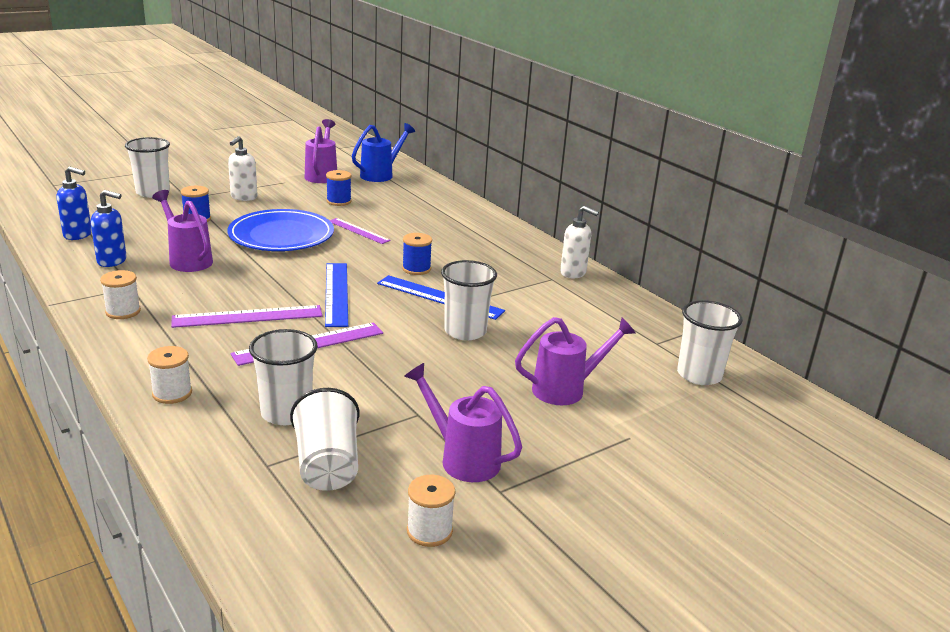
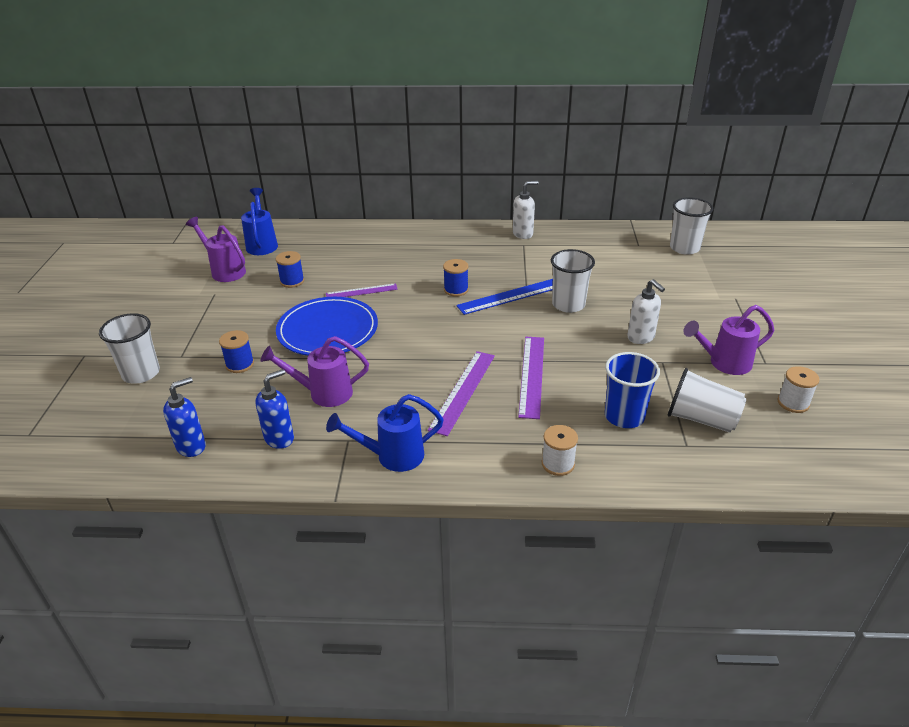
camera: 50 degrees left, 10 degrees up
(123, 311) = (392, 456): white spool -> blue watering can
(243, 197) = (222, 325): white soap dispenser -> white soap dispenser (641, 337)
(286, 413) = (624, 416): white cup -> blue cup
(336, 293) = (462, 338): blue ruler -> none
(566, 389) = (670, 297): purple watering can -> none

